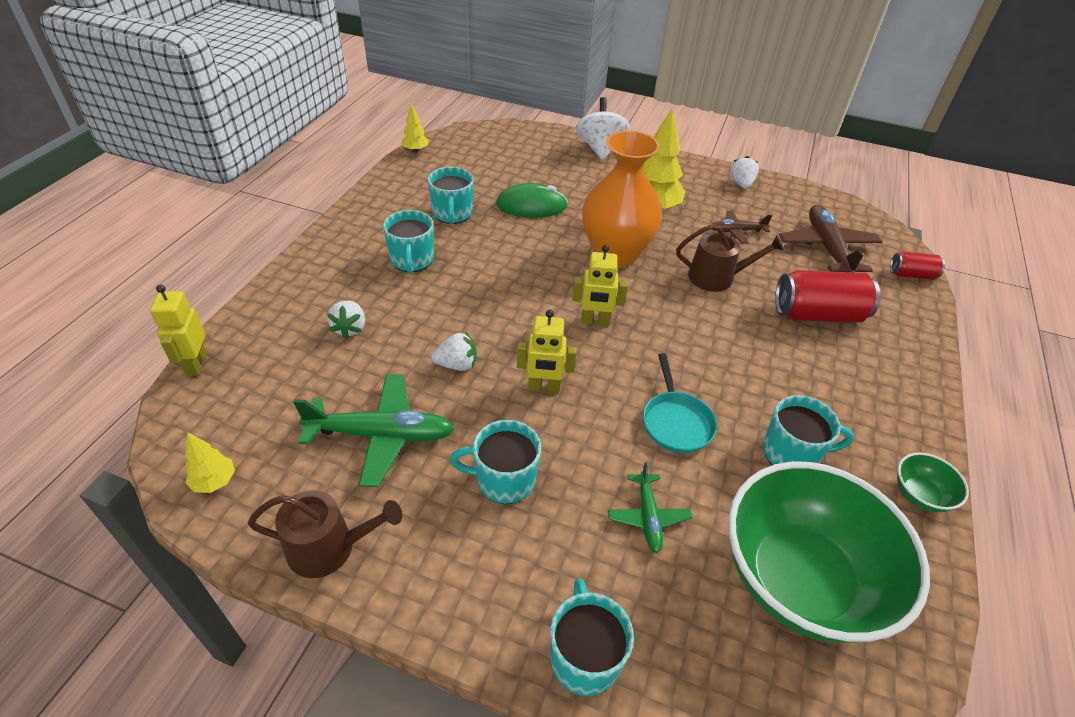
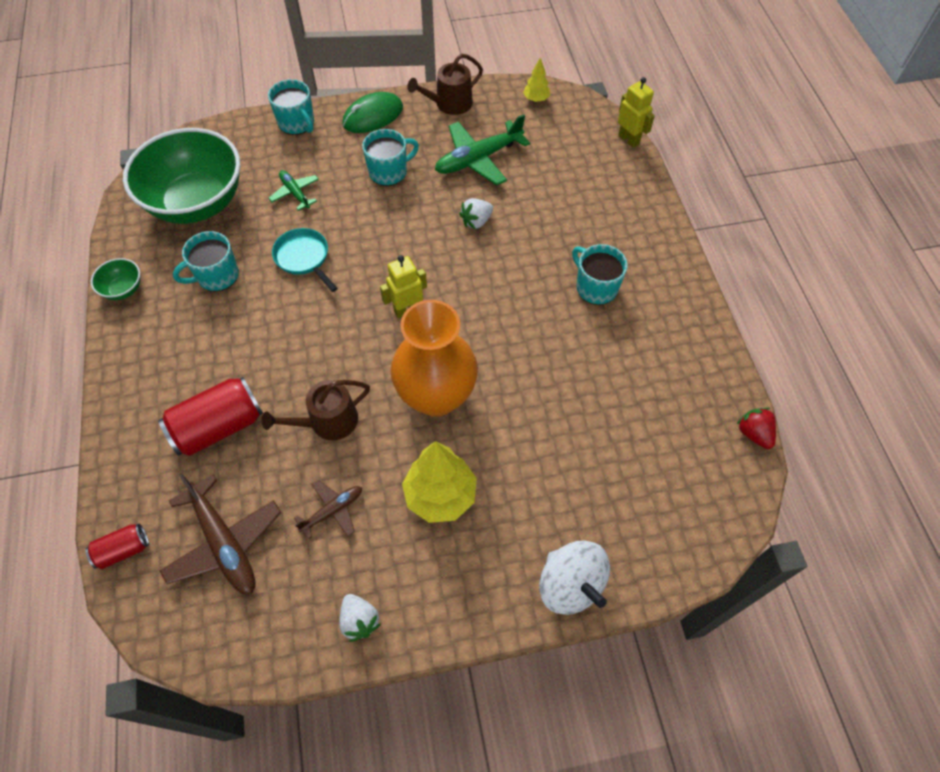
camera: 150 degrees right, 15 degrees up
(350, 328) = (571, 208): white strawberry -> none
(415, 150) = (753, 434): yellow tree -> red strawberry
(452, 213) = (620, 360): turquoise mug -> none
(531, 205) = (561, 418): green mouse -> green mouse (373, 116)
(544, 387) = (407, 236): yellow robot -> none

